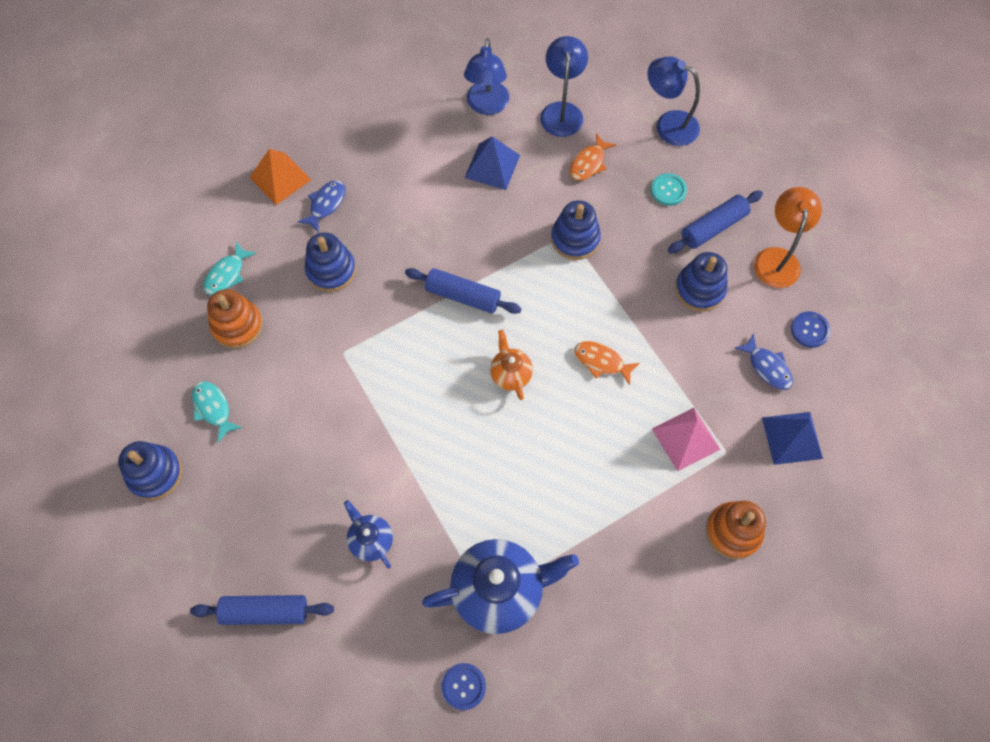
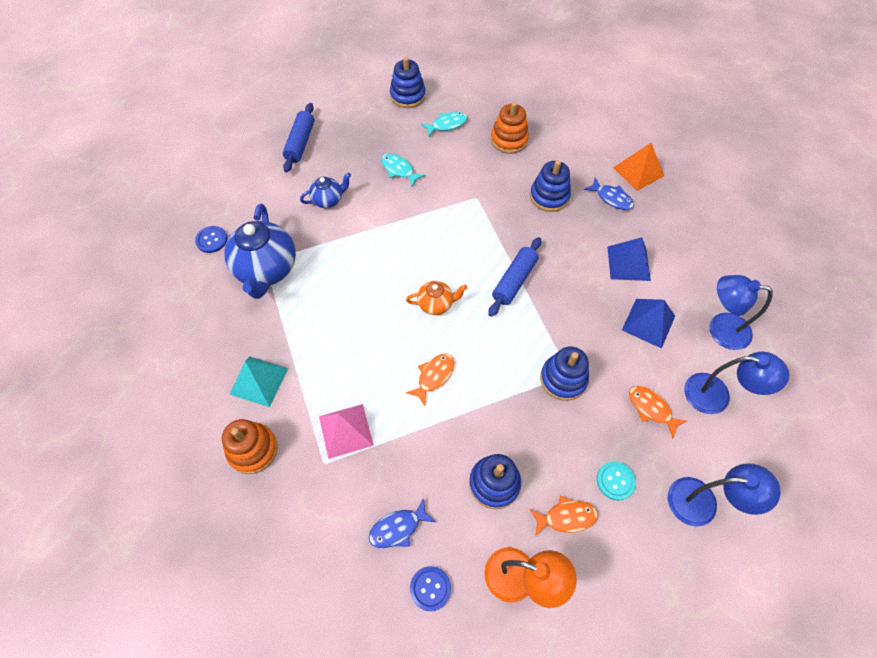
camera: 100 degrees right, 5 degrees down
(227, 274) = (552, 136): turquoise fish -> turquoise fish (399, 170)
(653, 550) = (259, 381): none -> turquoise pyramid
(668, 125) = (703, 502): blue lamp -> blue lamp turned 60 degrees clockwise
(713, 227) = (566, 517): blue rolling pin -> orange fish
(792, 437) = (321, 530): blue pyramid -> blue pyramid (628, 263)

